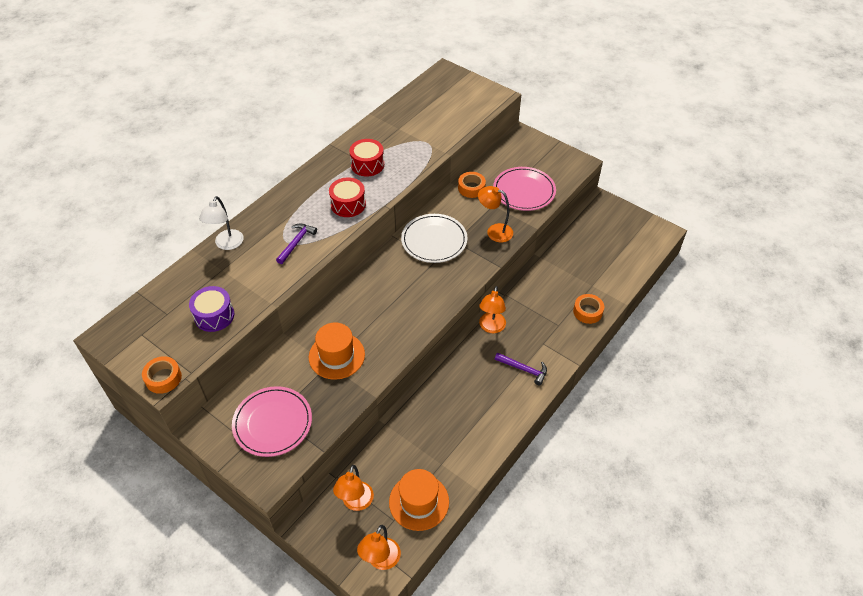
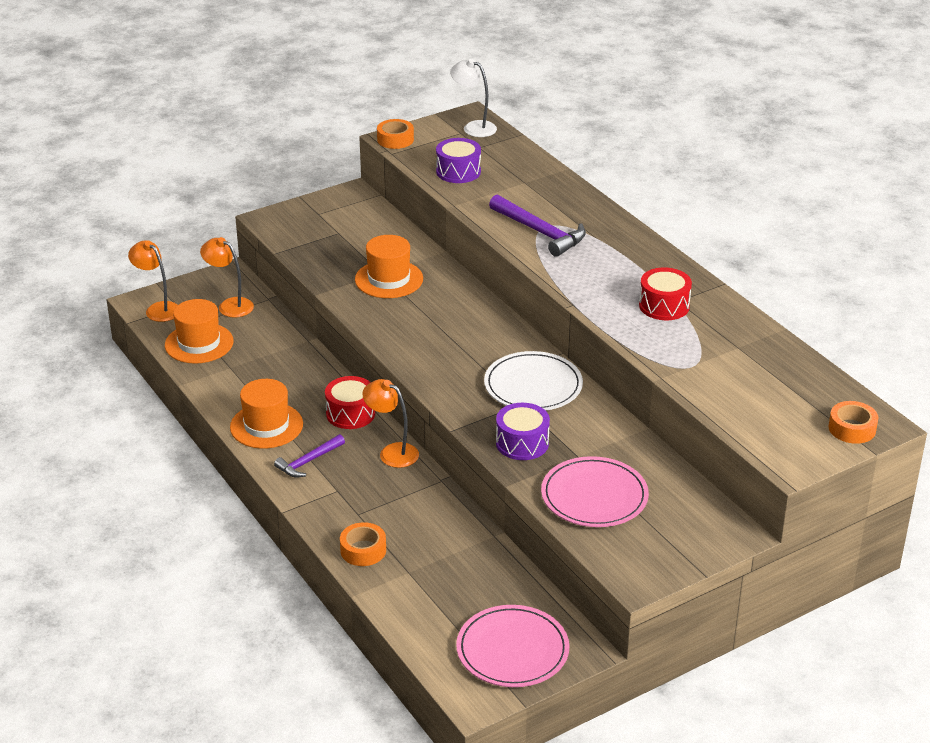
camera: 110 degrees right, 15 degrees down
(227, 244) = (564, 189): white lamp -> white lamp (473, 127)
(272, 423) = (330, 230): pink plate -> pink plate (512, 650)
(296, 243) = (540, 232): purple hammer -> purple hammer, size x1.61
(348, 204) = (589, 278): red drum -> red drum (350, 413)
(471, 188) = (625, 444): orange tape -> orange tape (852, 428)
(494, 231) = (522, 443): orange lamp -> purple drum
(499, 409) = (266, 426): none -> orange hat

